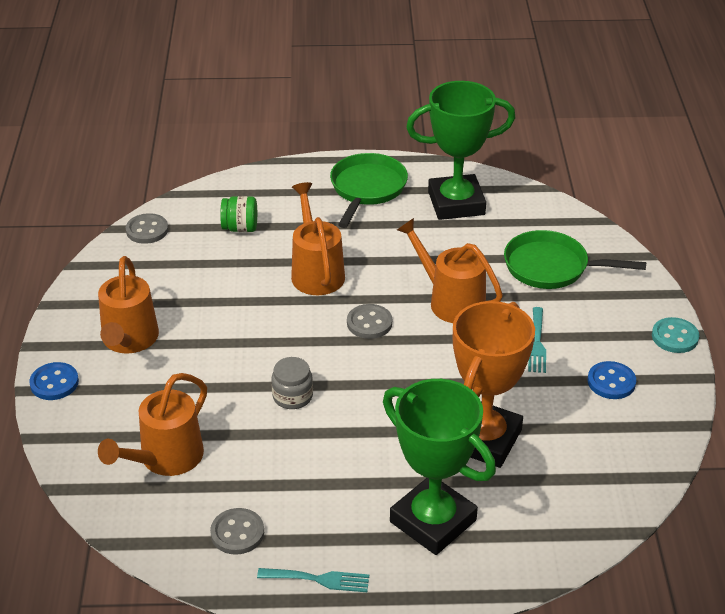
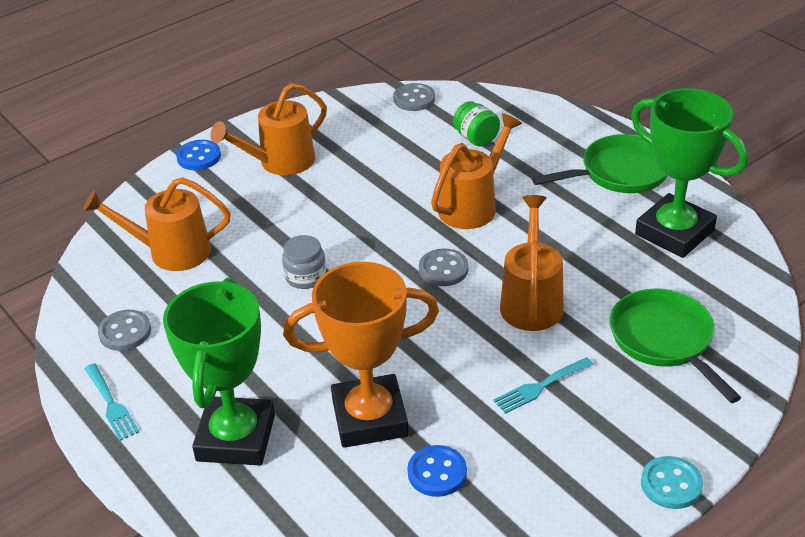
camera: 55 degrees right, 0 degrees up
(611, 382) = (544, 468): blue button -> blue button (437, 473)

